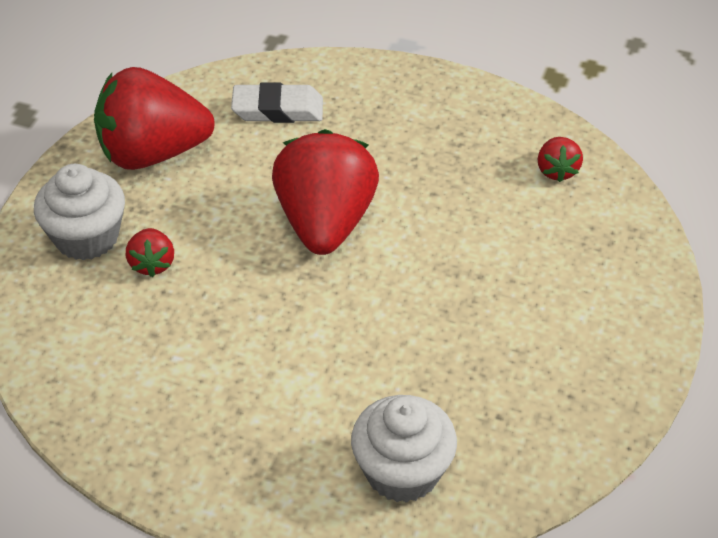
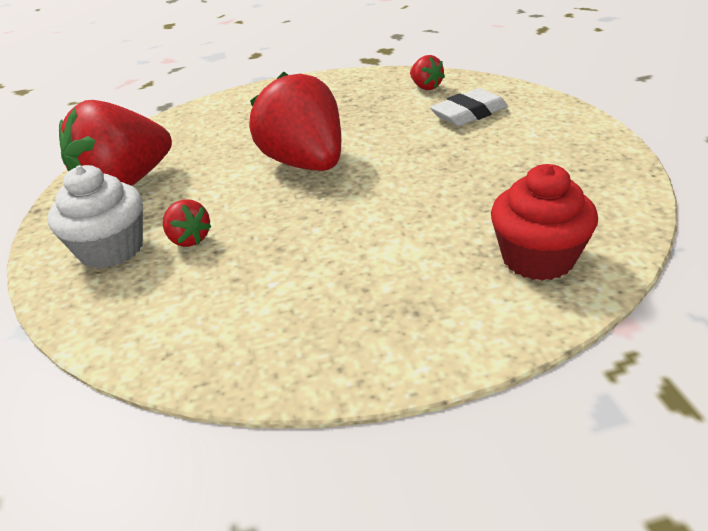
camera: 30 degrees left, 10 degrees down
(278, 109) = (204, 129): white eraser -> white eraser (469, 113)
(402, 471) = (538, 258): white cupcake -> red cupcake

